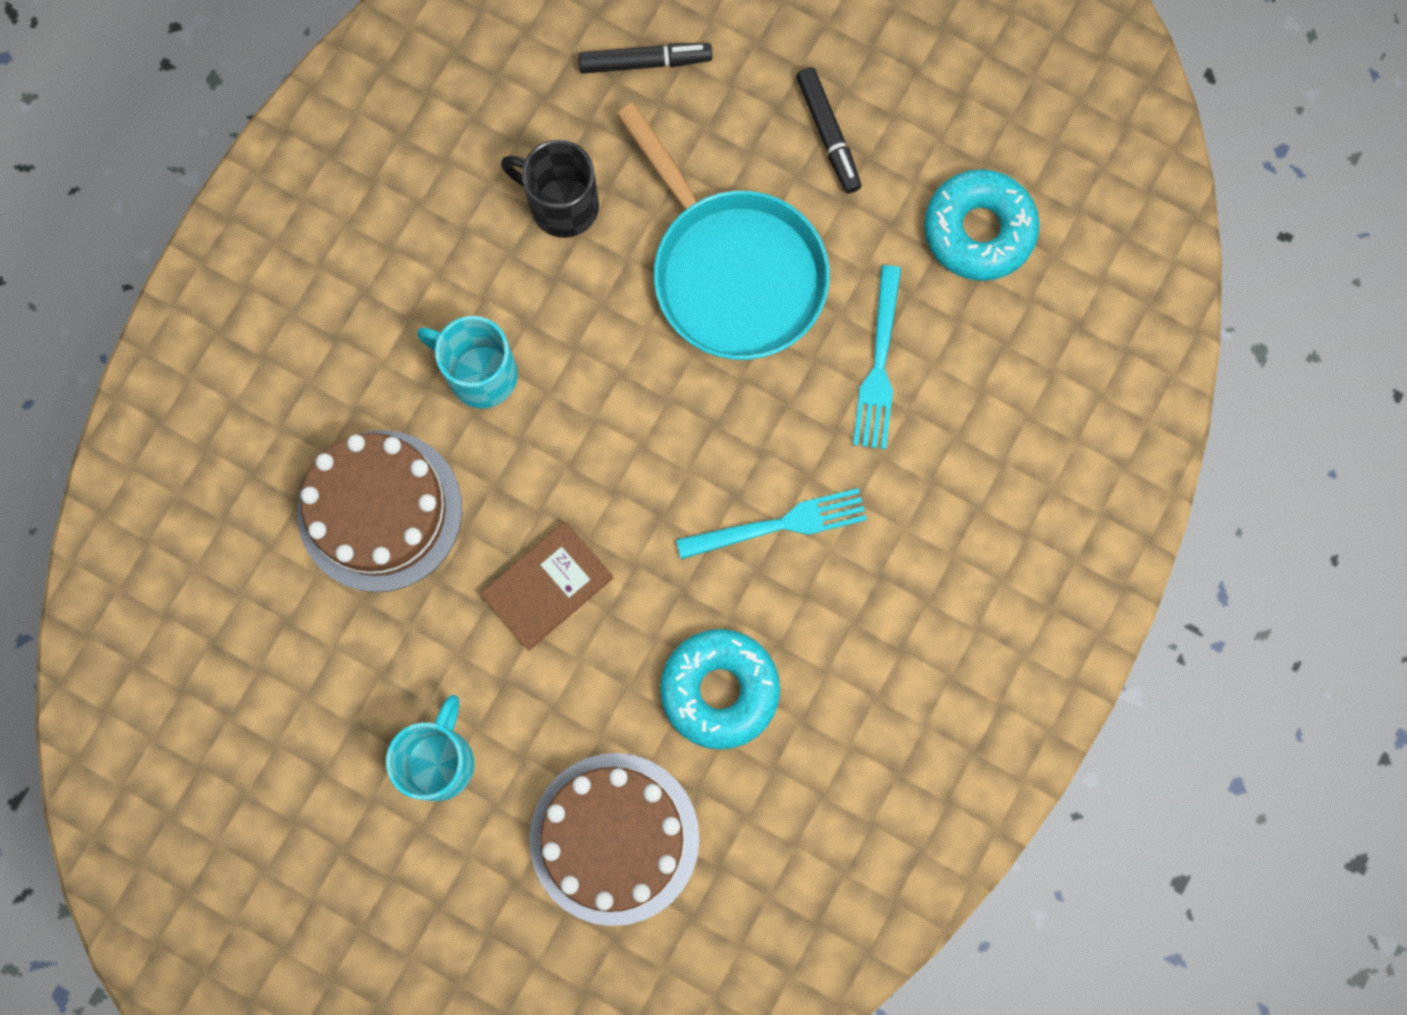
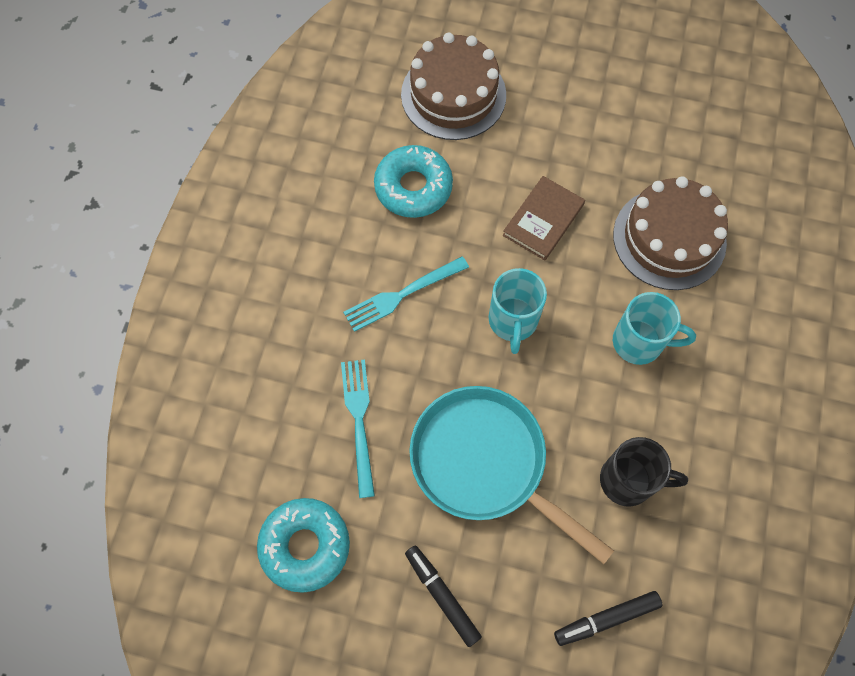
camera: 165 degrees right, 10 degrees down
(440, 761) = (572, 110): turquoise mug -> turquoise mug (513, 321)

